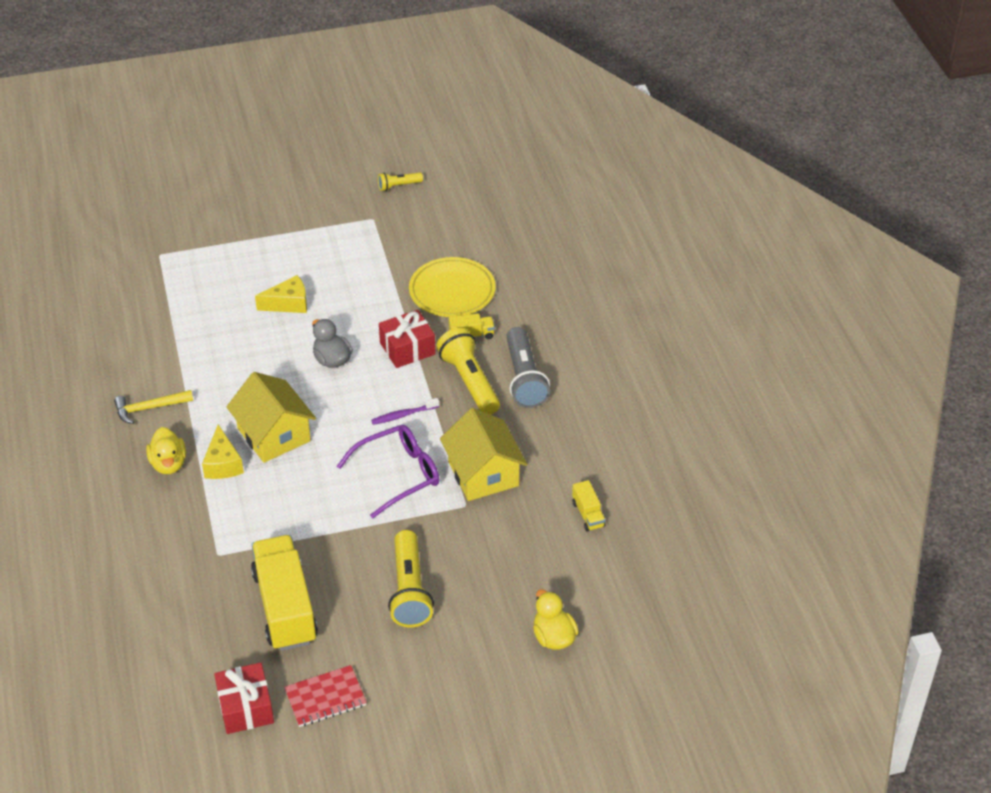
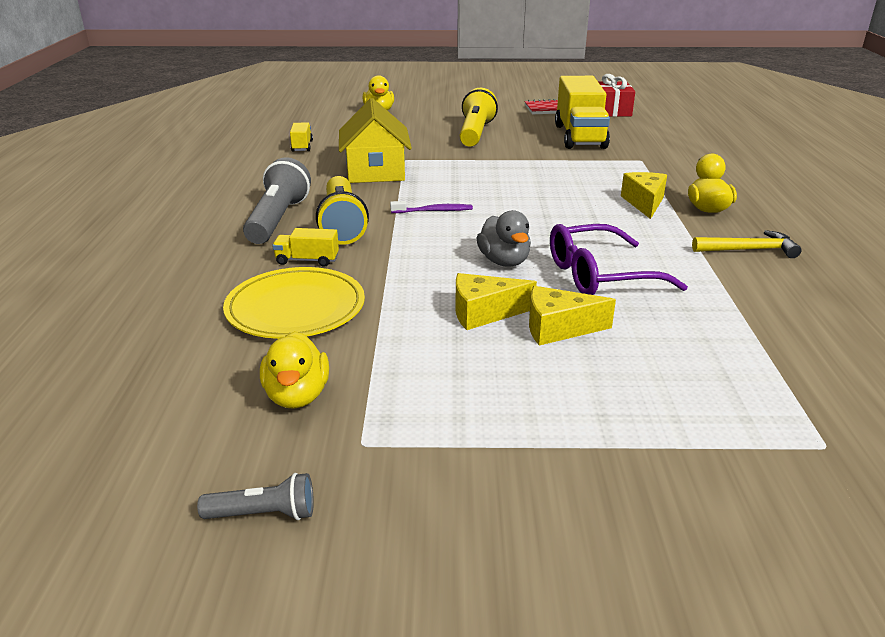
camera: 165 degrees left, 15 degrees down
(274, 435) = (586, 214): yellow house -> none
(335, 308) = (484, 313): none -> yellow cheese
(397, 475) = (459, 179): purple glasses -> purple glasses (600, 275)
(398, 186) = (264, 514): yellow flashlight -> grey flashlight
(407, 349) = (399, 259): red gift -> none
(416, 236) = (297, 396): none -> yellow duck

